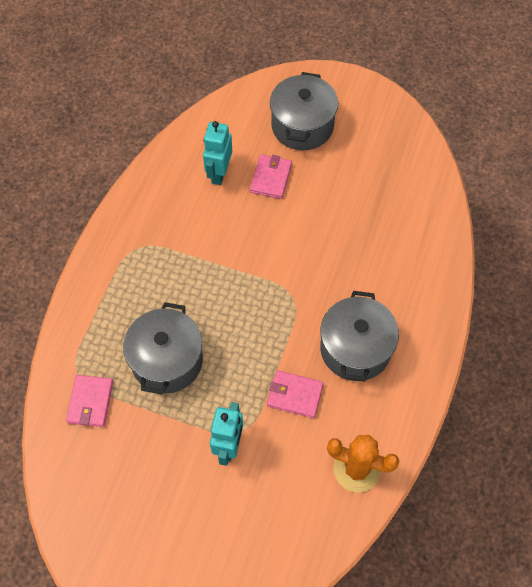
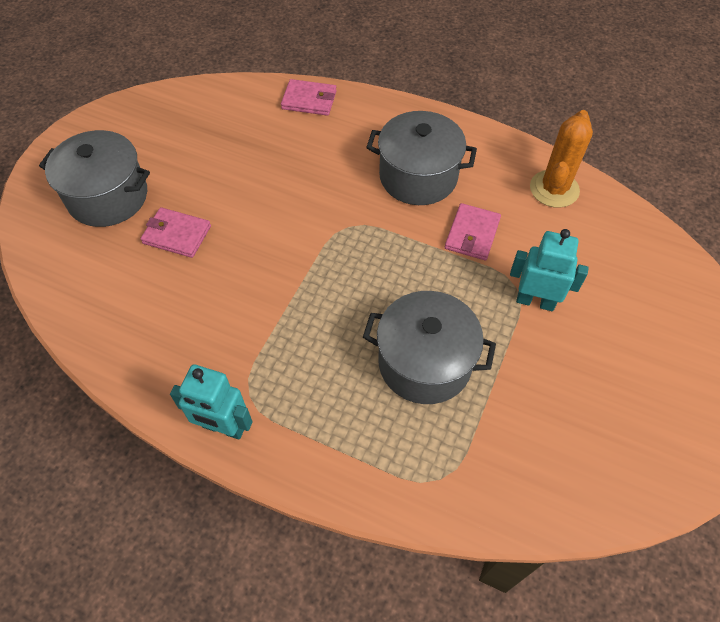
camera: 85 degrees left, 5 degrees down
(90, 402) = (482, 460): pink wallet -> pink wallet (309, 100)
(219, 173) = (153, 290): turquoise robot -> turquoise robot (223, 427)

